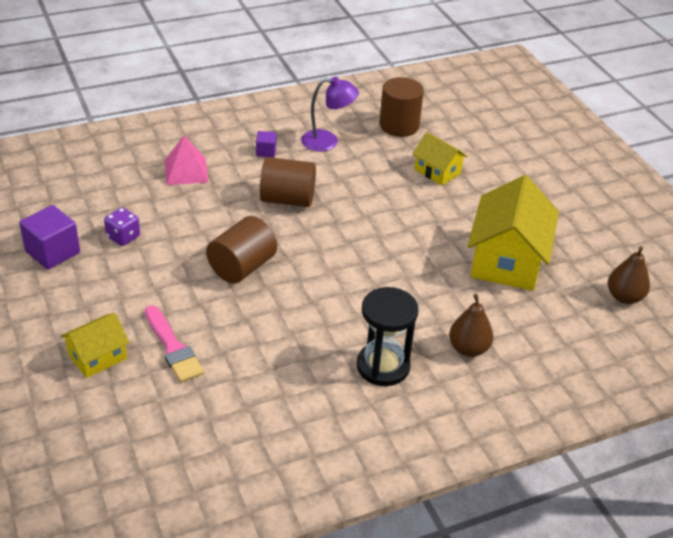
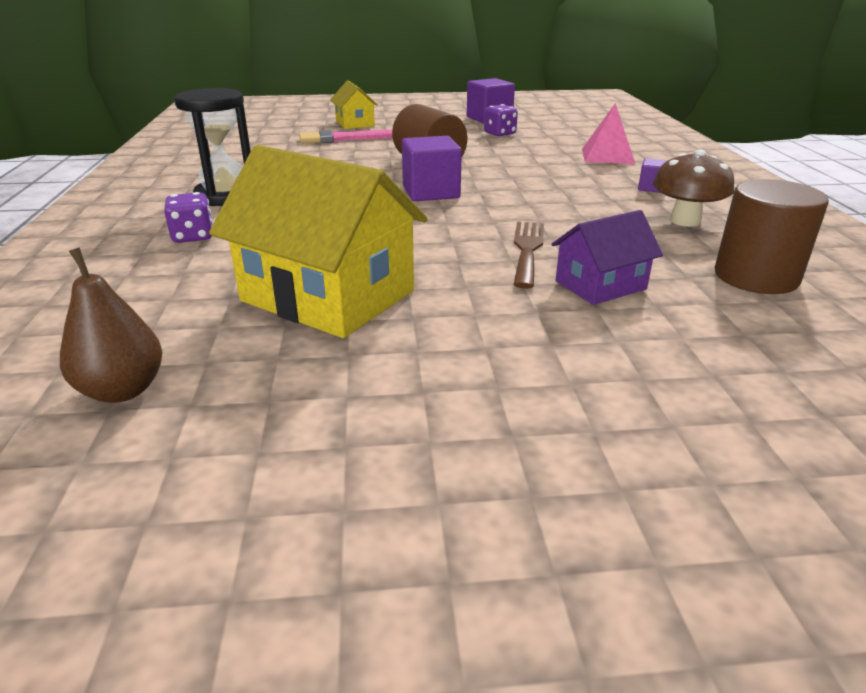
camera: 110 degrees right, 10 degrees down
(287, 199) = (542, 188): brown cylinder -> none
(321, 252) = (431, 192): none -> purple cube
(327, 141) = (685, 221): purple lamp -> brown mushroom
(406, 198) = (527, 250): none -> brown fork
(437, 171) = (600, 285): yellow house -> purple house
(468, 349) = (193, 237): brown pear -> purple dice

